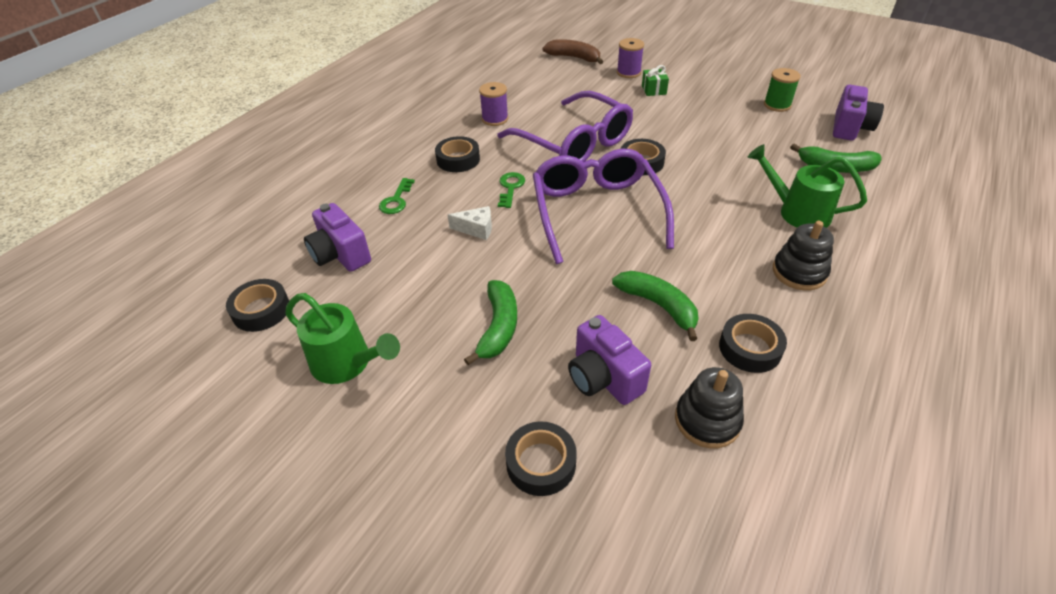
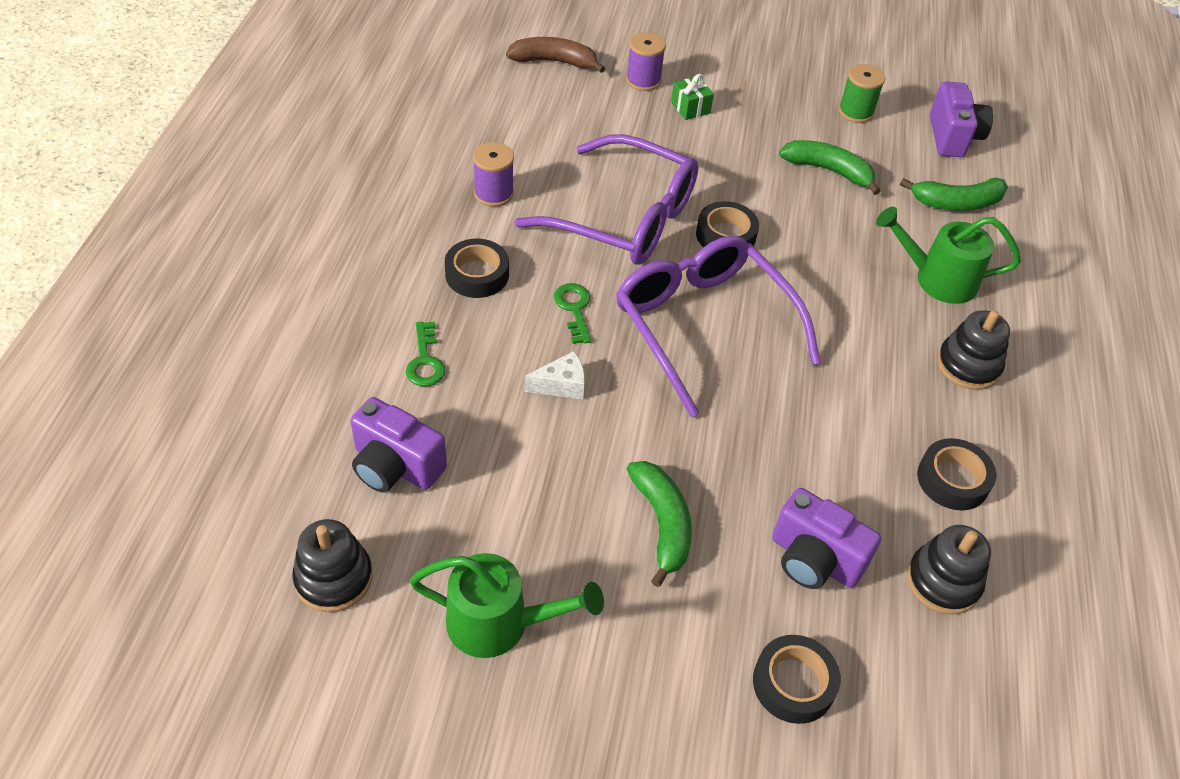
camera: 25 degrees left, 5 degrees up
(261, 310) = (334, 578): black tape -> black stacking toy
(658, 306) = (834, 448): green banana -> green banana (828, 170)

